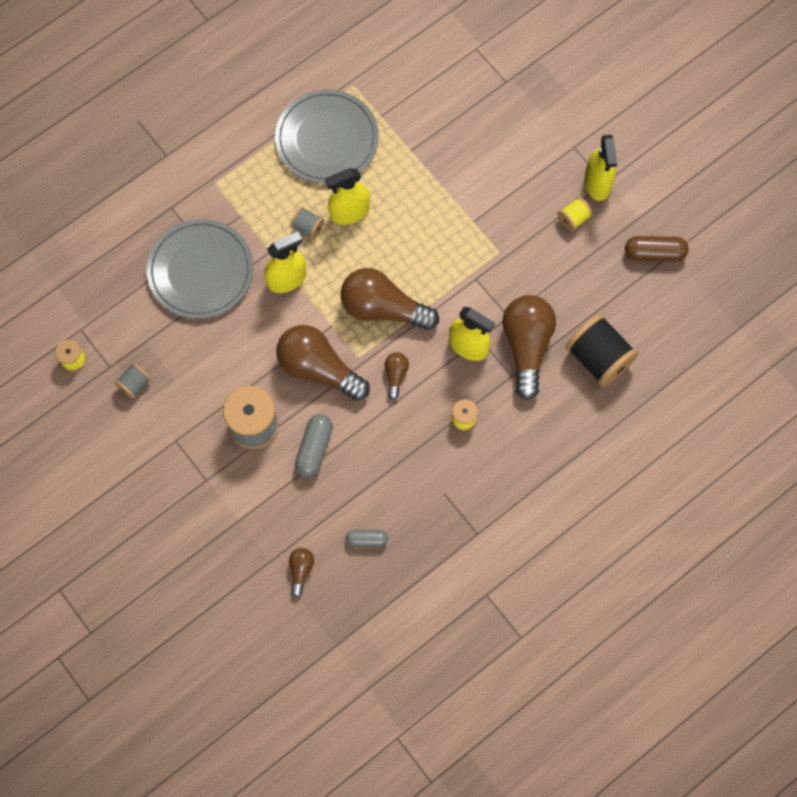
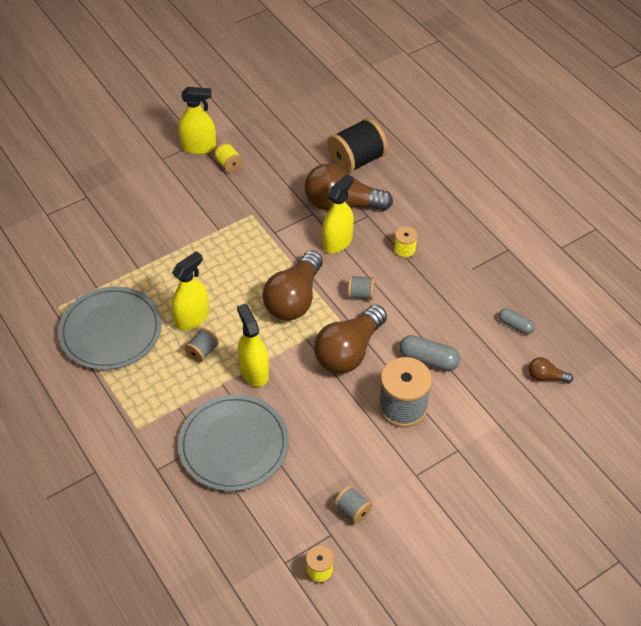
camera: 85 degrees left, 20 degrees down
(349, 212) = (192, 318): yellow spray bottle -> yellow spray bottle turned 120 degrees counterclockwise
(367, 539) = (515, 325): grey capsule -> grey capsule turned 60 degrees counterclockwise
(395, 375) = (360, 294): brown light bulb -> grey spool
(654, 253) = (268, 119): brown capsule -> none

